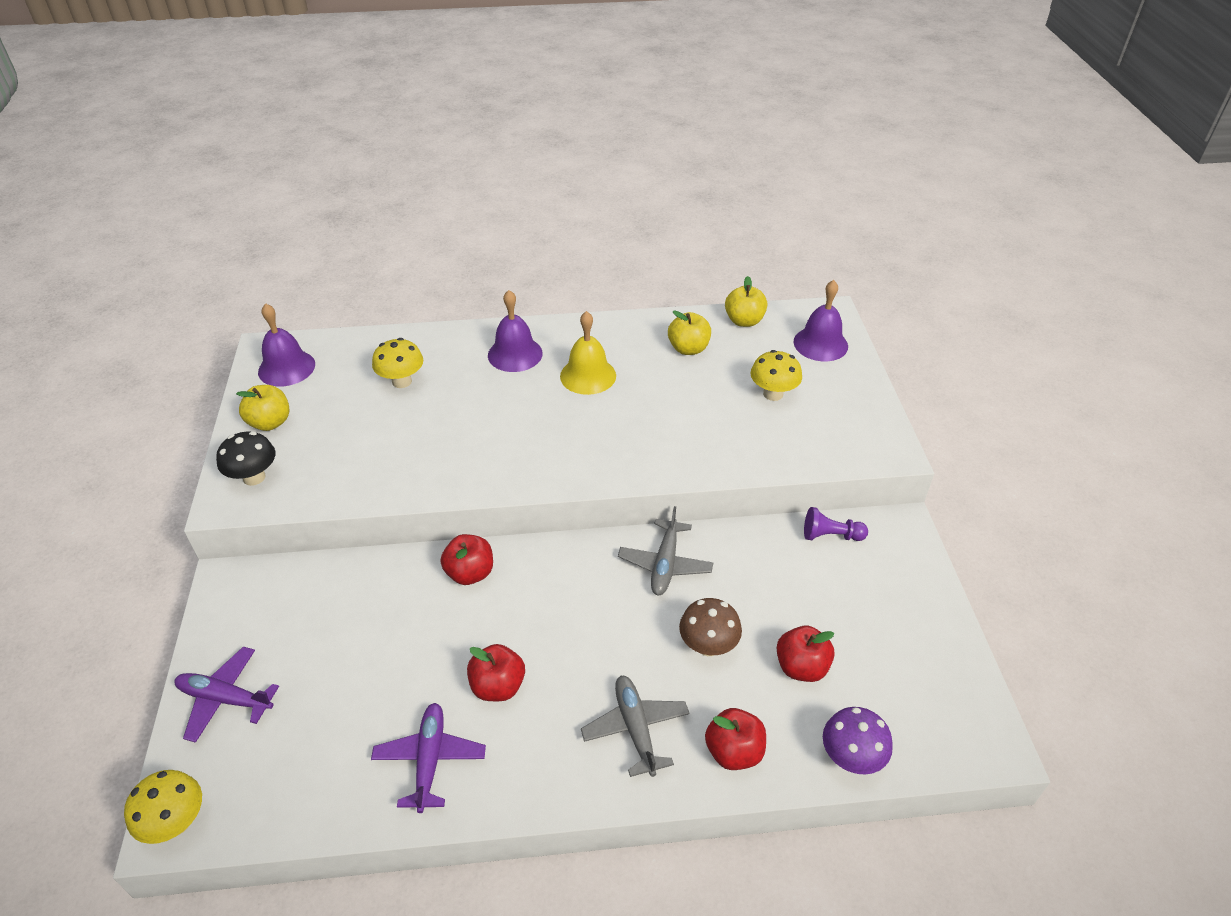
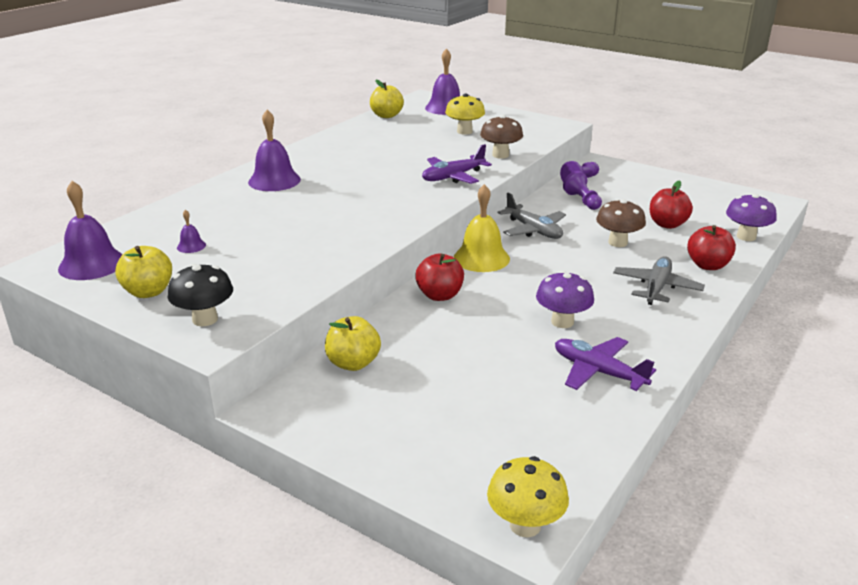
camera: 50 degrees left, 15 degrees down
(225, 699) = (414, 452): purple plane -> purple plane (453, 177)
(356, 393) = (191, 246): none -> purple bell
(402, 381) = (217, 225): yellow mushroom -> none
(498, 686) = (562, 322): red apple -> purple mushroom
(588, 375) = (346, 168): yellow bell -> yellow bell (481, 258)
(636, 728) = (656, 288): grey plane -> grey plane turned 90 degrees clockwise
(688, 349) = (380, 136): yellow apple -> yellow apple (353, 363)
(743, 453) = (500, 155): none -> brown mushroom
(779, 565) = (582, 201): none -> purple pawn

